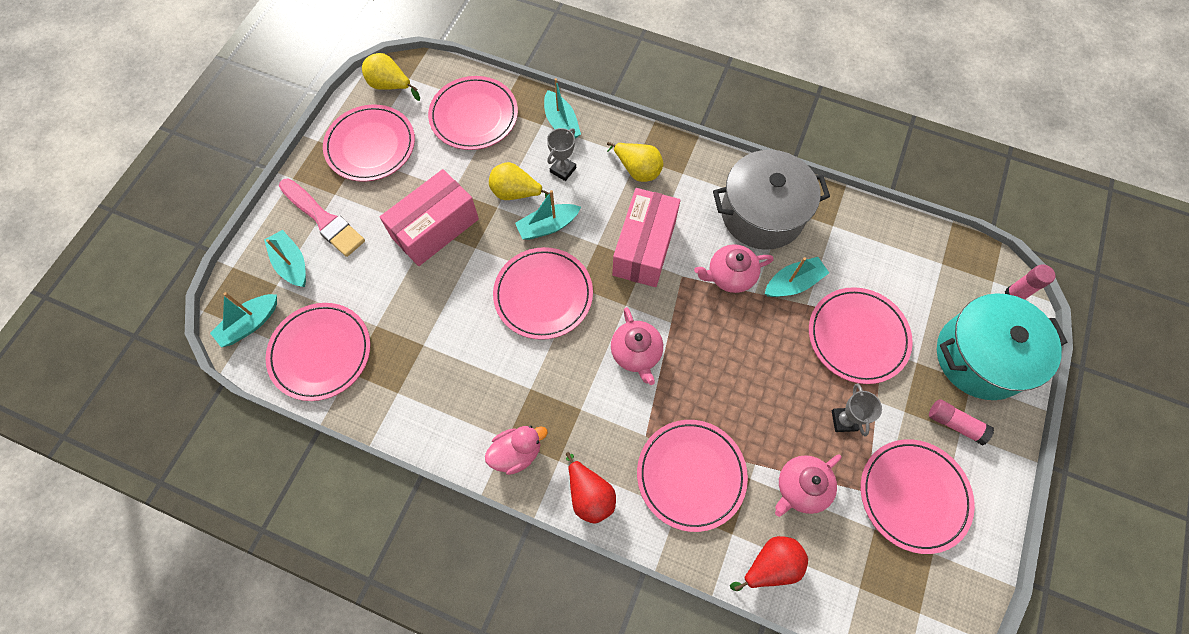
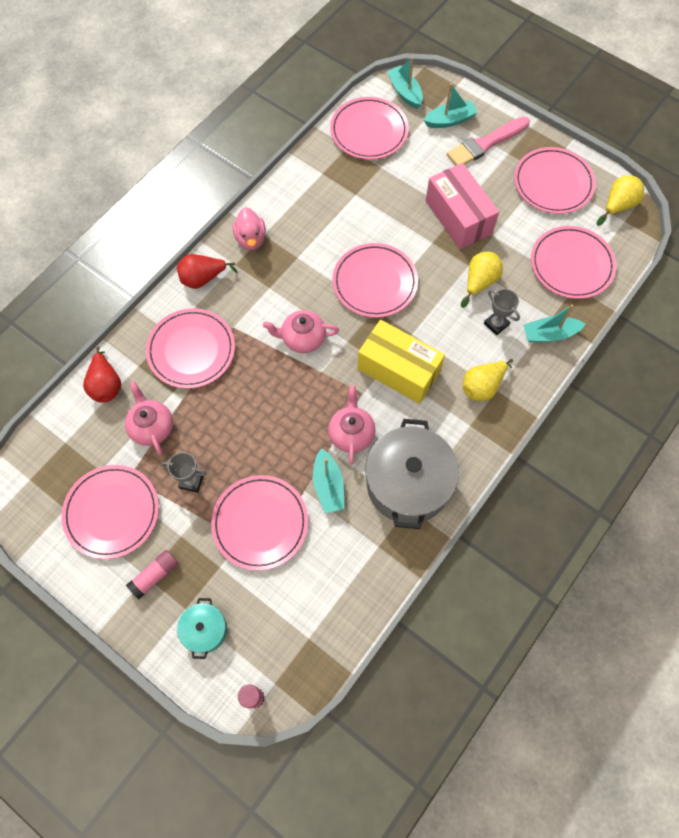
camera: 105 degrees right, 0 degrees up
(547, 226) = (439, 299): turquoise boat -> none
(644, 247) = (398, 370): pink box -> yellow box
(980, 357) = (205, 630): turquoise pot -> turquoise pot, size x0.49

